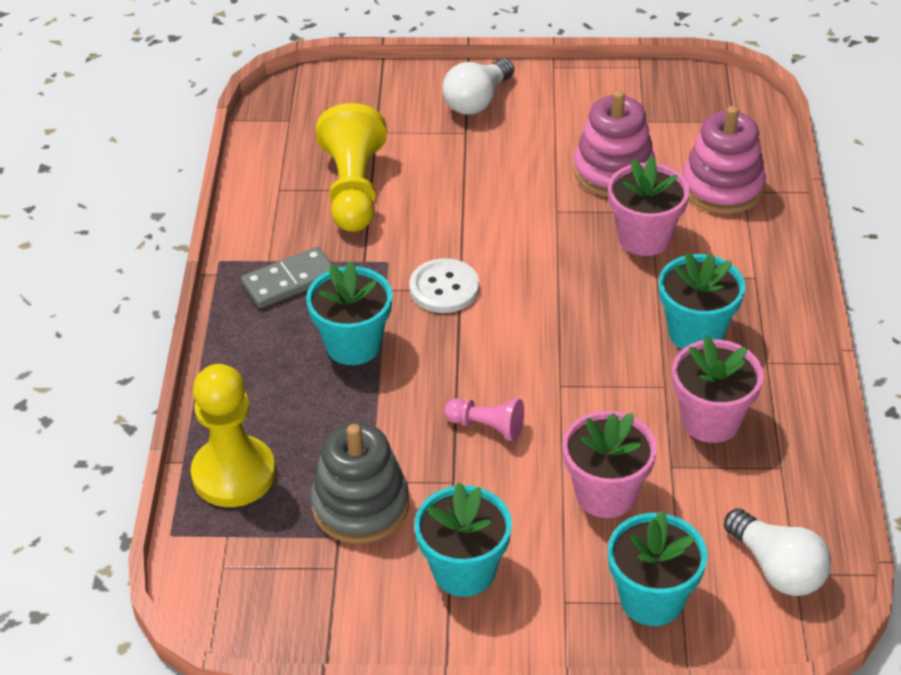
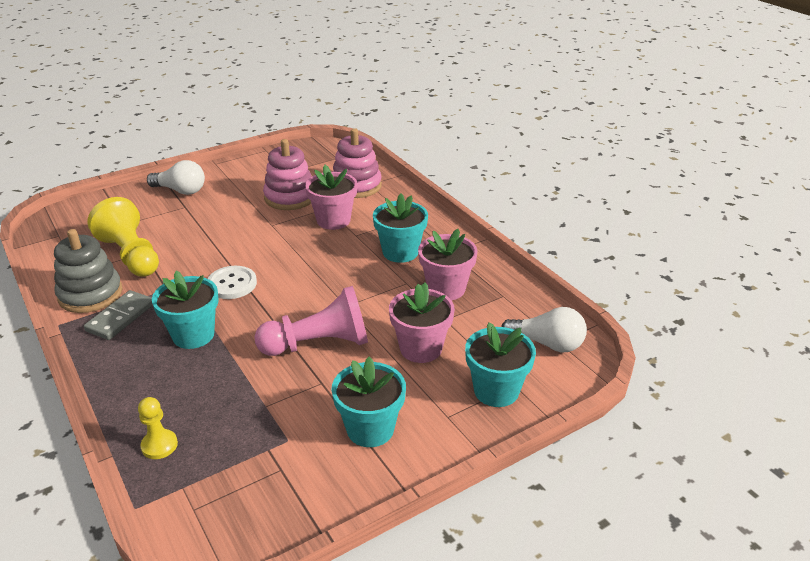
camera: 35 degrees left, 10 degrees down
(234, 474) = (159, 445): yellow pawn -> yellow pawn, size x0.52
(360, 505) = (269, 423): grey stacking toy -> grey stacking toy (90, 294)
(477, 101) = (181, 190): white light bulb -> white light bulb turned 75 degrees counterclockwise
(487, 427) = (319, 344): pink pawn -> pink pawn, size x1.93

